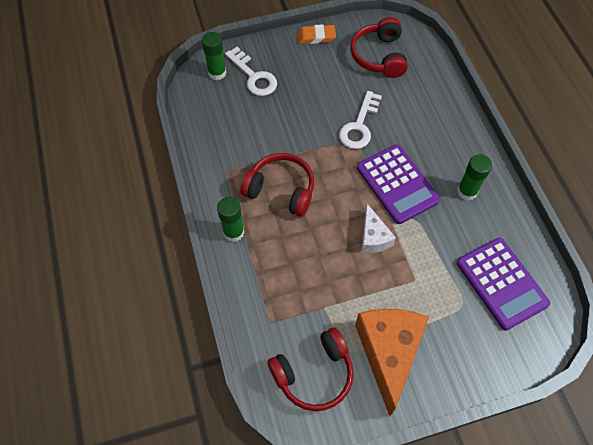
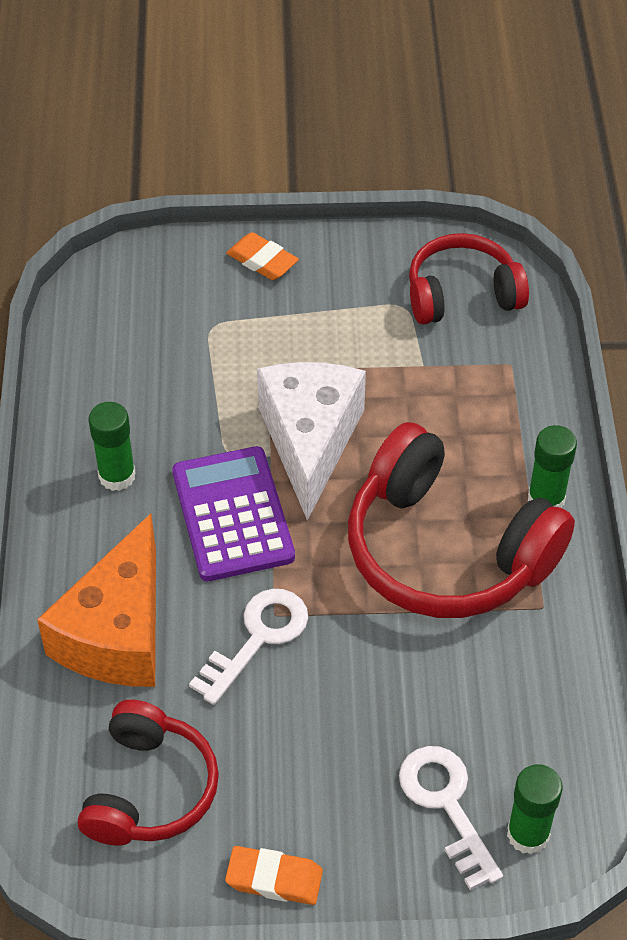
camera: 165 degrees left, 10 degrees down
(281, 190) = (446, 551): red headphones -> red headphones, size x1.60
(373, 237) = (310, 441): white cheese -> white cheese, size x1.88
(389, 353) = (347, 295): orange cheese -> orange cheese (117, 632)
(455, 368) = (262, 261): none -> orange eraser
(501, 283) = (139, 339): purple calculator -> none

